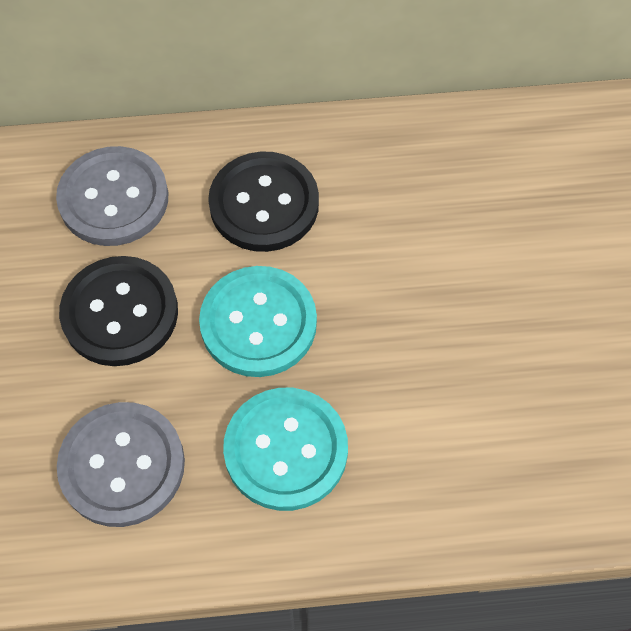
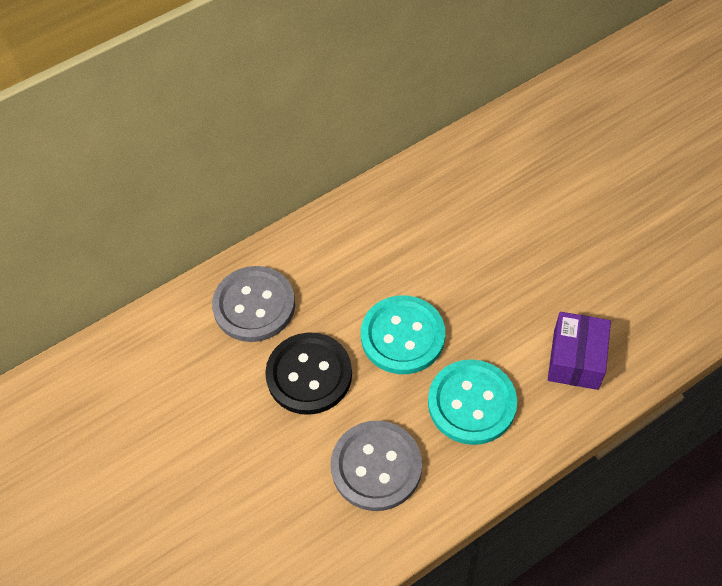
camera: 25 degrees left, 5 degrees down
(264, 204) = (356, 261): black button -> none
(452, 465) = (576, 359): none -> purple box

